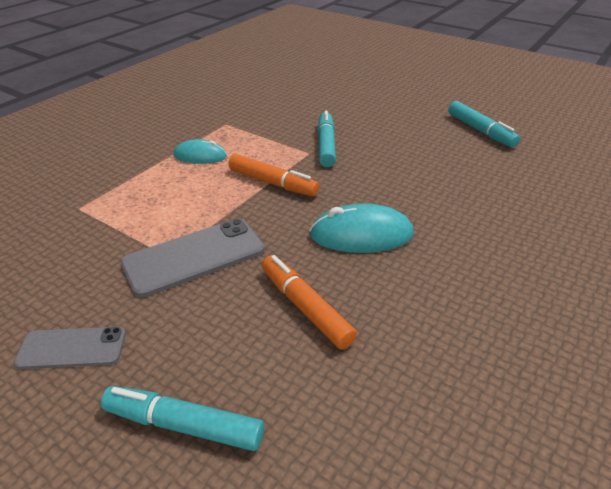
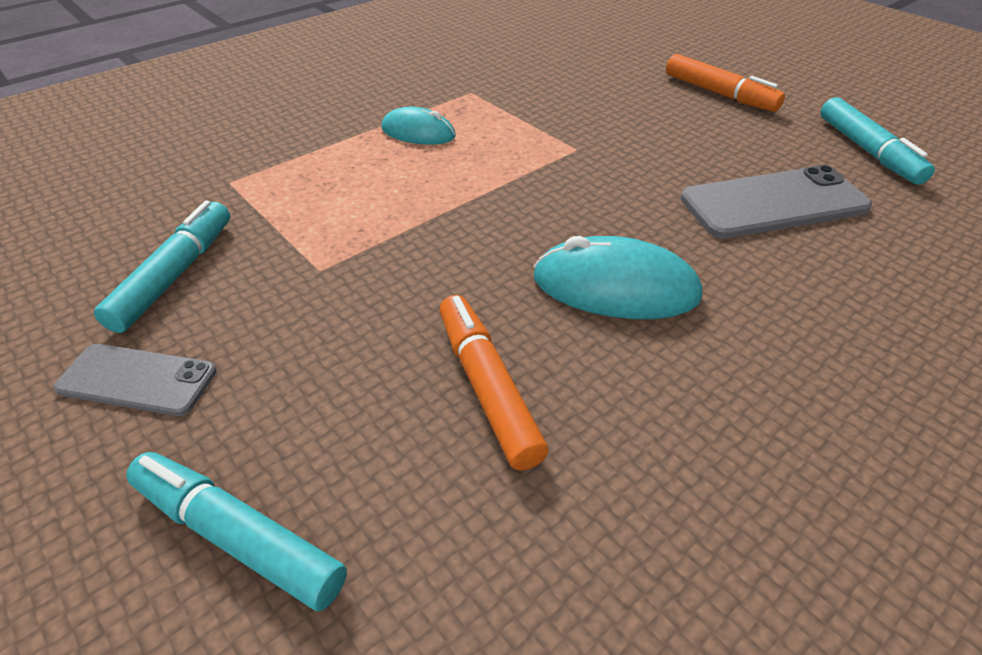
camera: 15 degrees right, 5 degrees up
(194, 257) = (353, 277): grey phone -> grey phone (773, 203)
(272, 183) = (507, 186): orange marker -> orange marker (719, 93)
(326, 145) = (606, 141): turquoise marker -> turquoise marker (174, 275)

